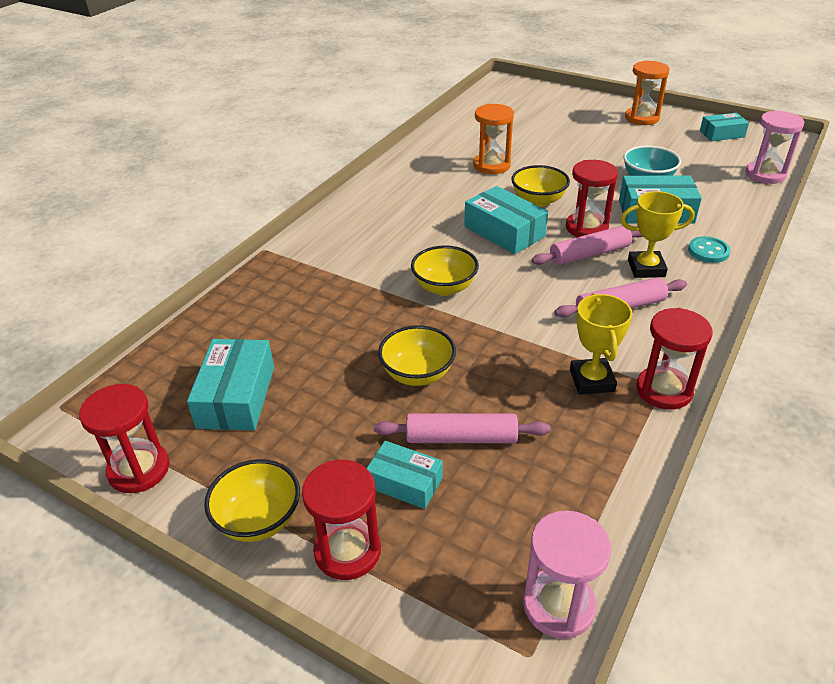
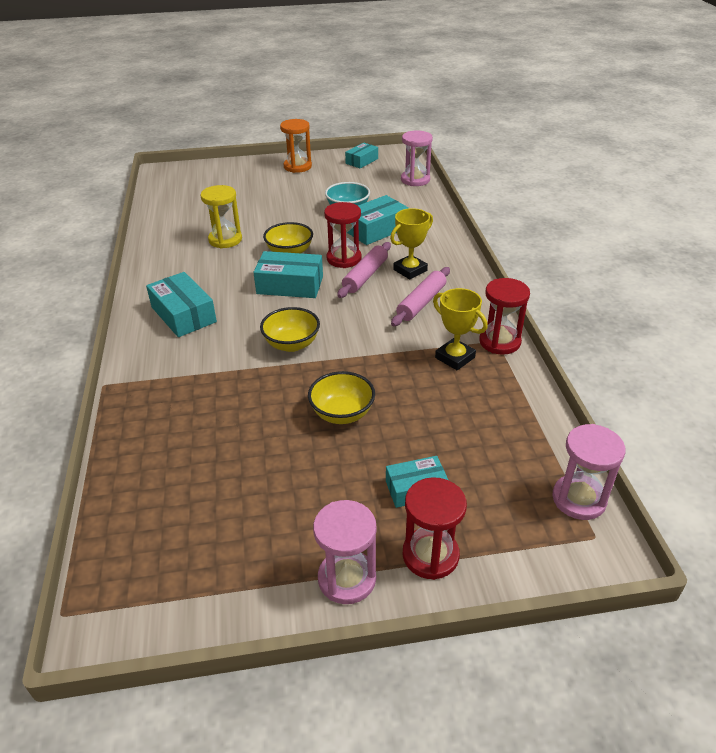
camera: 40 degrees left, 0 degrees up
(139, 470) = (206, 611): red hourglass -> none
(236, 397) = (222, 508): turquoise box -> turquoise box (183, 314)
(258, 519) = (347, 578): yellow bowl -> pink hourglass
(461, 438) = (418, 438): pink rolling pin -> none
(491, 165) = (225, 240): orange hourglass -> yellow hourglass
(708, 251) = (434, 243): turquoise button -> none

